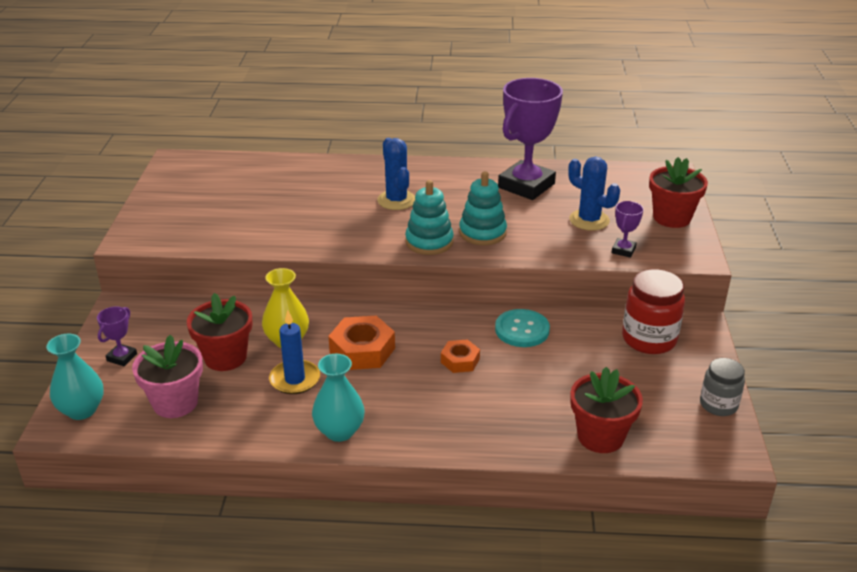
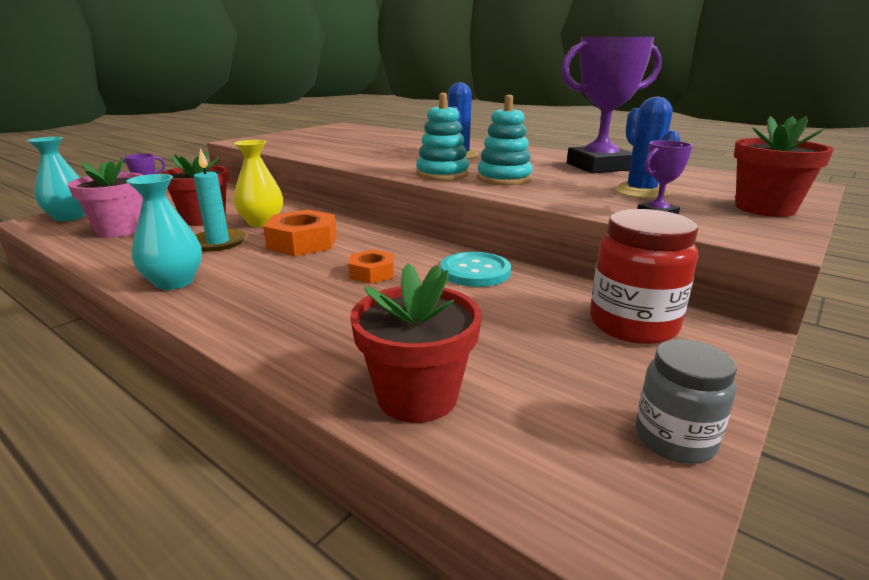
camera: 35 degrees right, 10 degrees down
(295, 379) = (218, 242): blue candle -> turquoise candle

